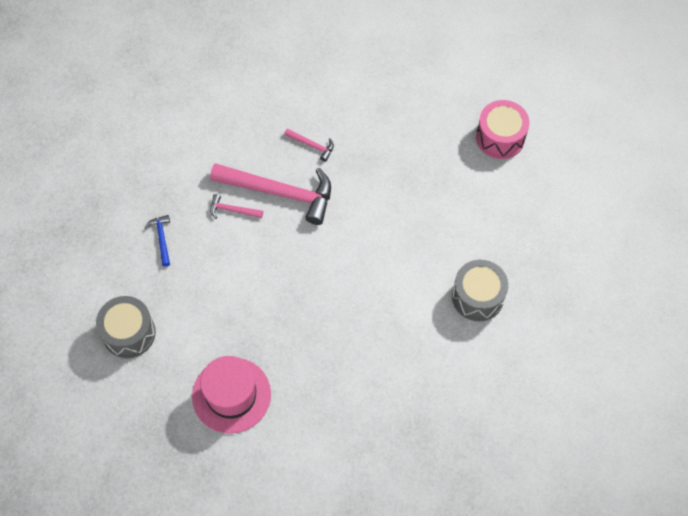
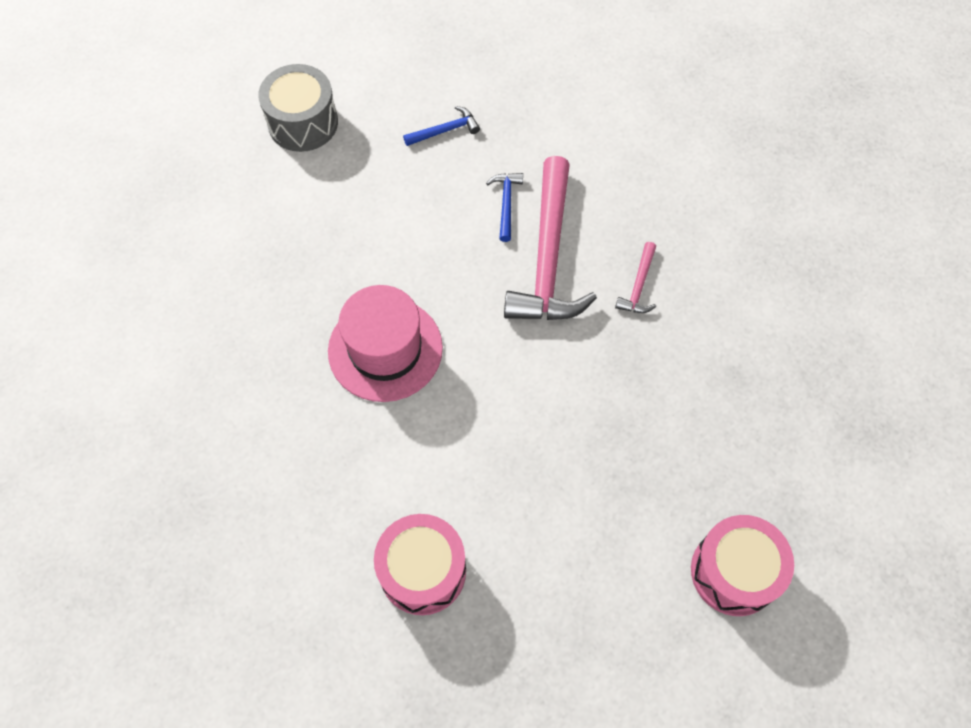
camera: 80 degrees right, 0 degrees up
(231, 395) = (226, 254): pink hat -> pink hat (385, 349)
(232, 210) = (506, 204): pink hammer -> blue hammer
(477, 297) = (422, 571): grey drum -> pink drum

